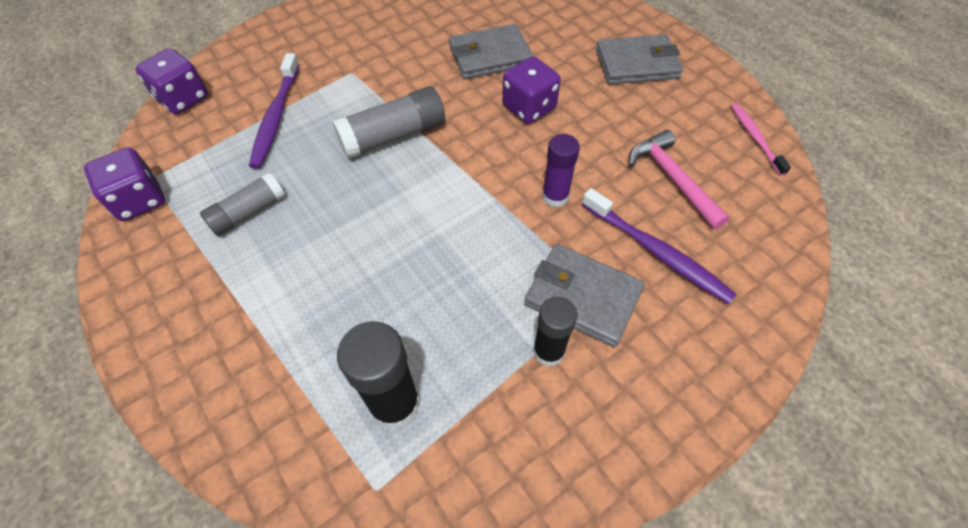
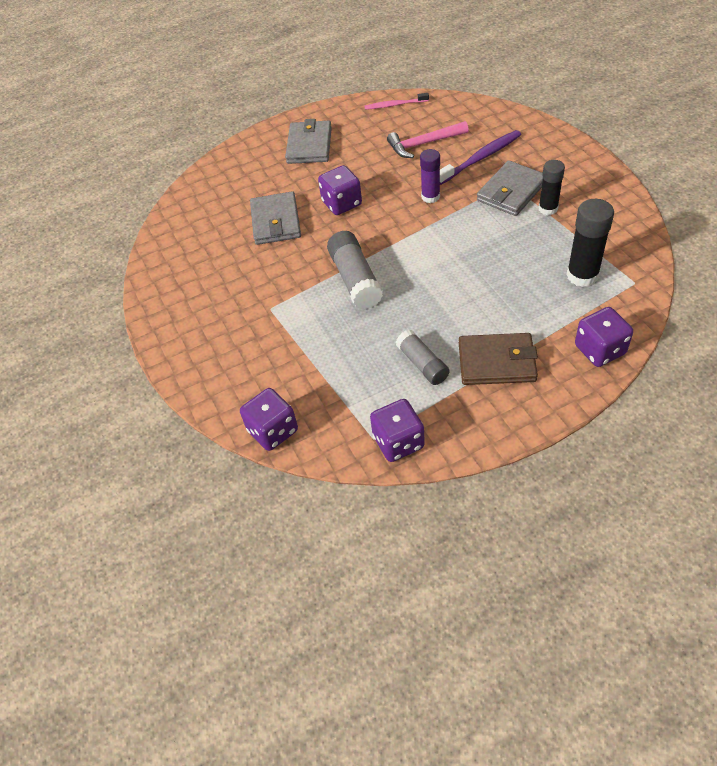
camera: 75 degrees left, 5 degrees down
(237, 291) = (496, 362): none -> brown wallet
(237, 426) = (600, 350): none -> purple dice
(276, 117) = (315, 356): purple toothbrush -> none

